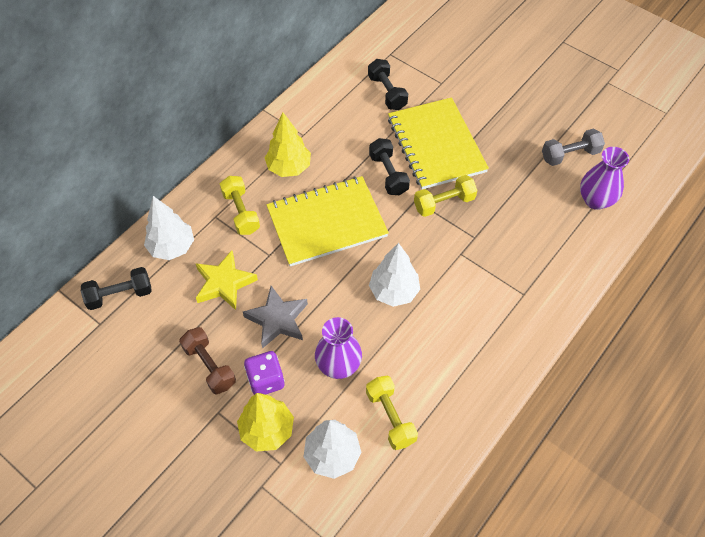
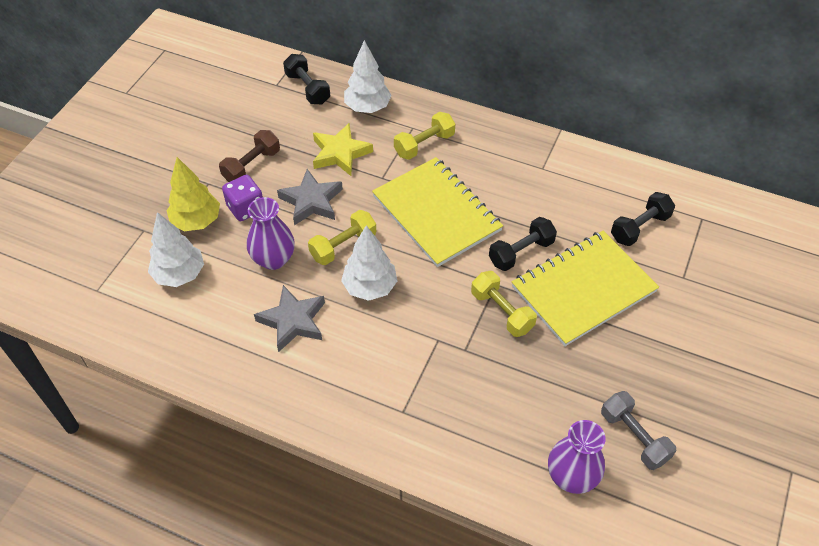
camera: 75 degrees right, 5 degrees down
(289, 168) = (493, 167): yellow tree -> none
(390, 417) = (226, 312): yellow dumbbell -> yellow dumbbell (343, 246)
(415, 360) = (293, 321): none -> grey star

